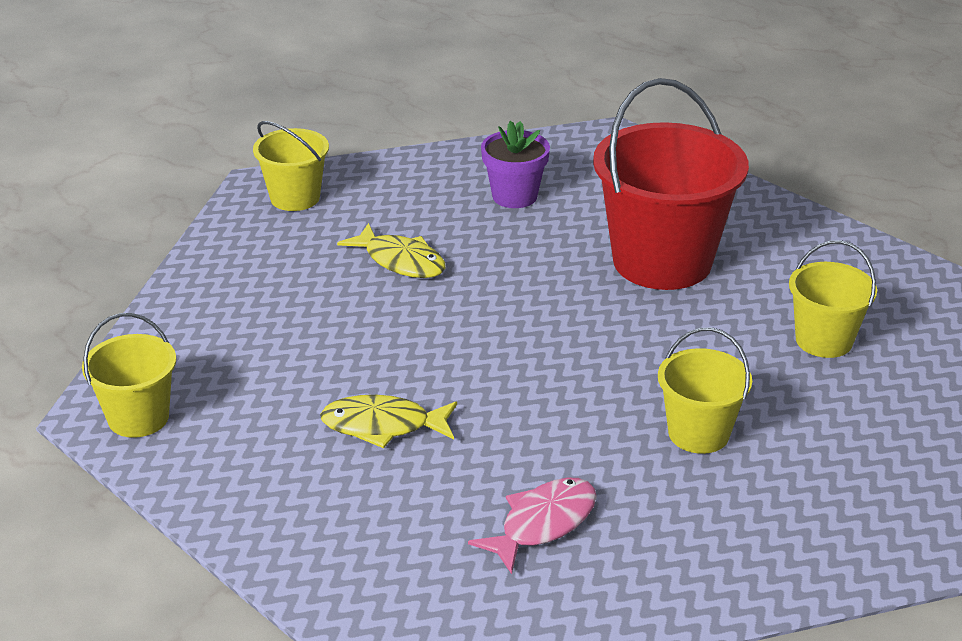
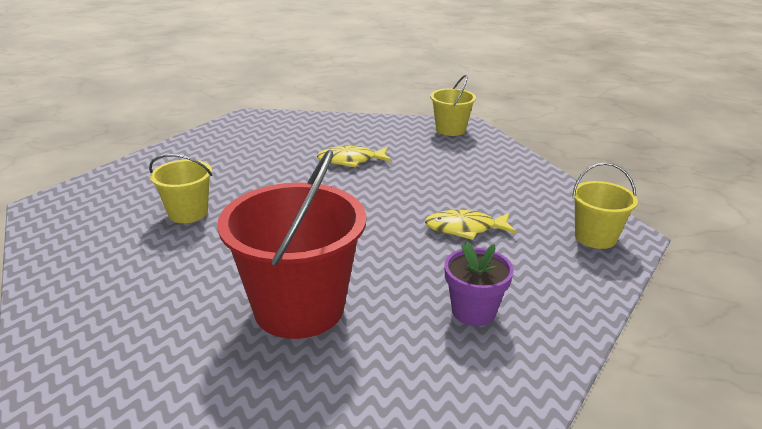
camera: 140 degrees right, 5 degrees down
(383, 426) = (351, 161): yellow fish -> yellow fish turned 150 degrees counterclockwise
(542, 524) = (238, 157): pink fish -> none
(824, 340) = (129, 299): yellow bucket -> none

